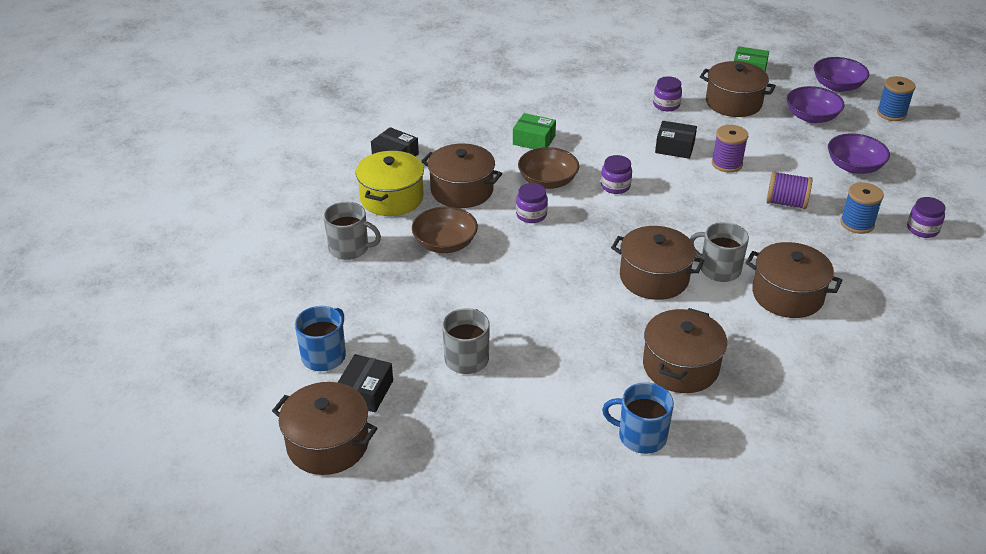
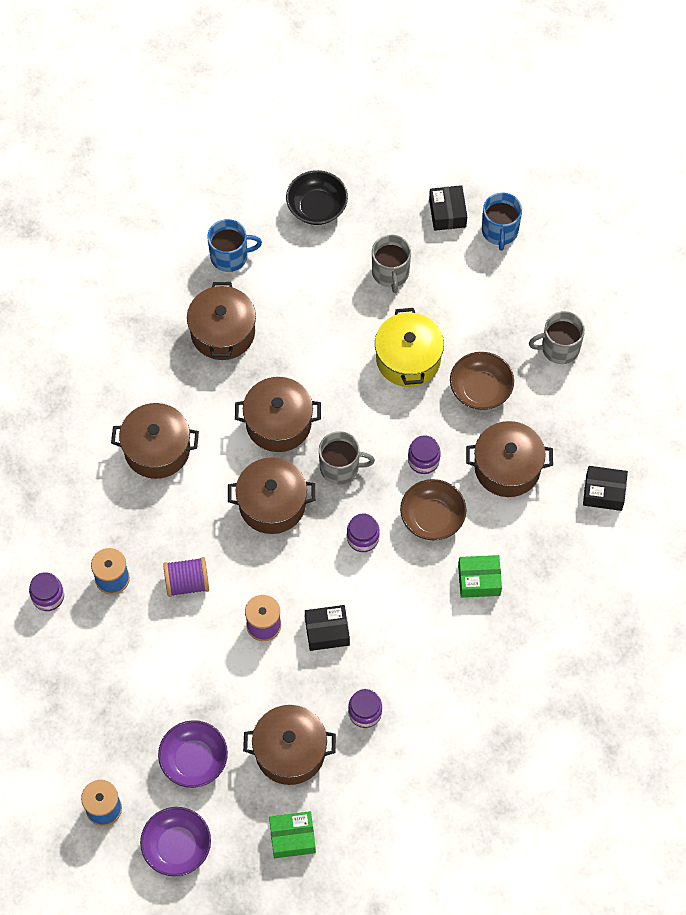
camera: 155 degrees right, 25 degrees up
(328, 444) = (445, 162): brown pot -> brown pot (272, 504)
(391, 198) = (566, 428): yellow pot -> yellow pot (408, 359)
(510, 451) = (317, 207): none -> black bowl
(718, 269) = (225, 458): grey mug -> grey mug (340, 467)
(854, 166) = (130, 678): purple bowl -> none

